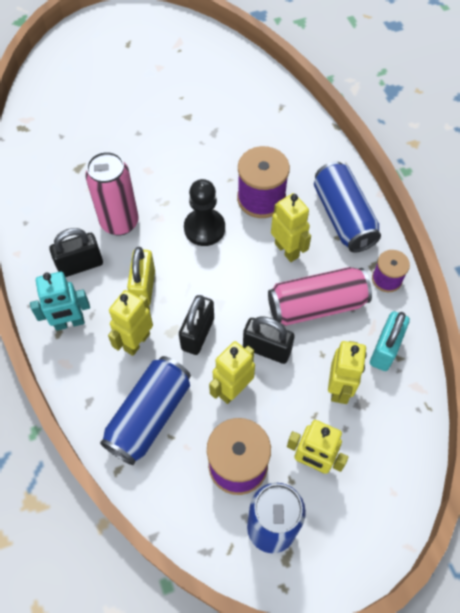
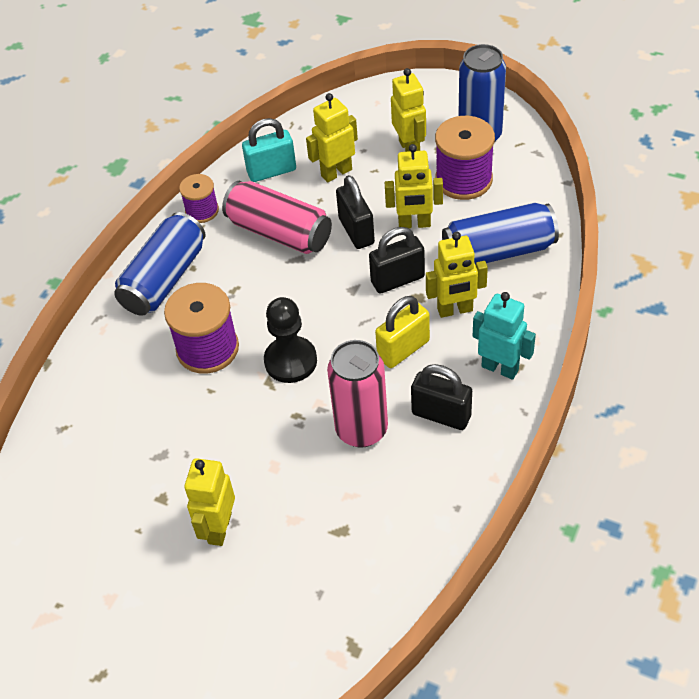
camera: 130 degrees left, 10 degrees down
(287, 250) = (246, 288): yellow robot -> yellow robot (219, 528)

